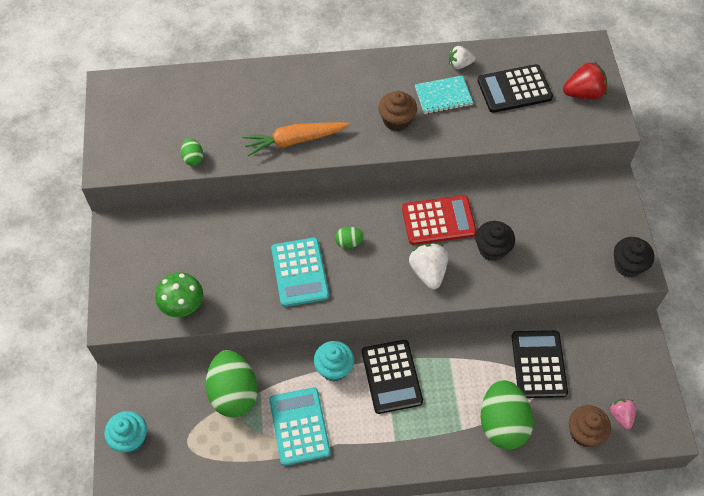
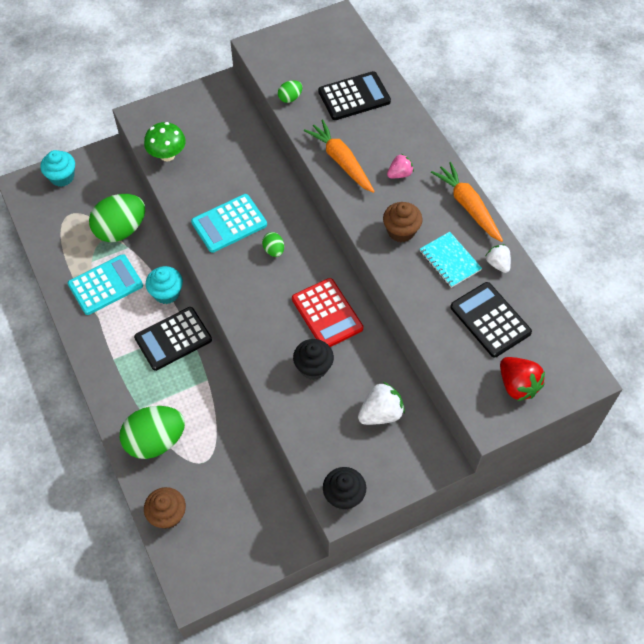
camera: 70 degrees right, 0 degrees up
(390, 63) = (468, 206): none -> orange carrot
(428, 272) = (267, 321): white strawberry -> white strawberry (381, 413)
(539, 364) = (226, 457): black calculator -> black calculator (354, 97)
(621, 416) = (195, 544): pink strawberry -> pink strawberry (400, 174)

